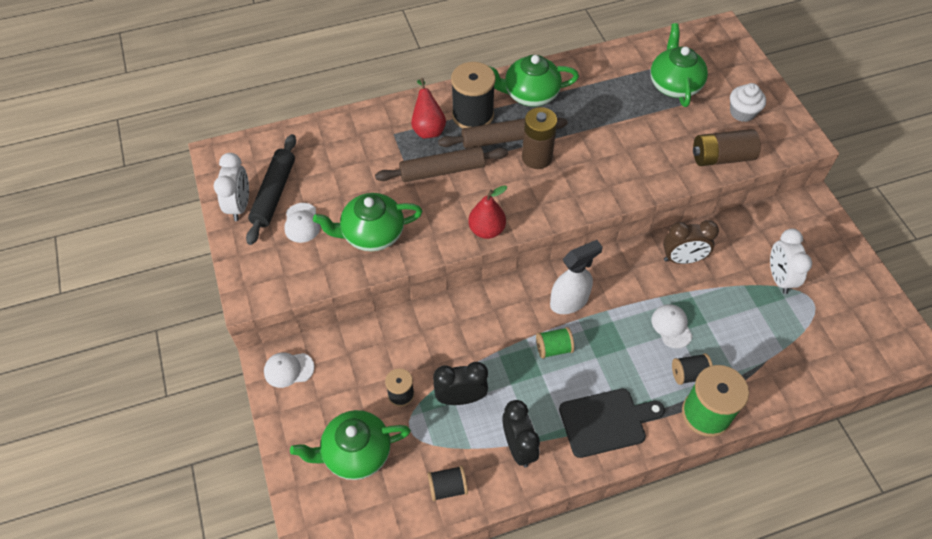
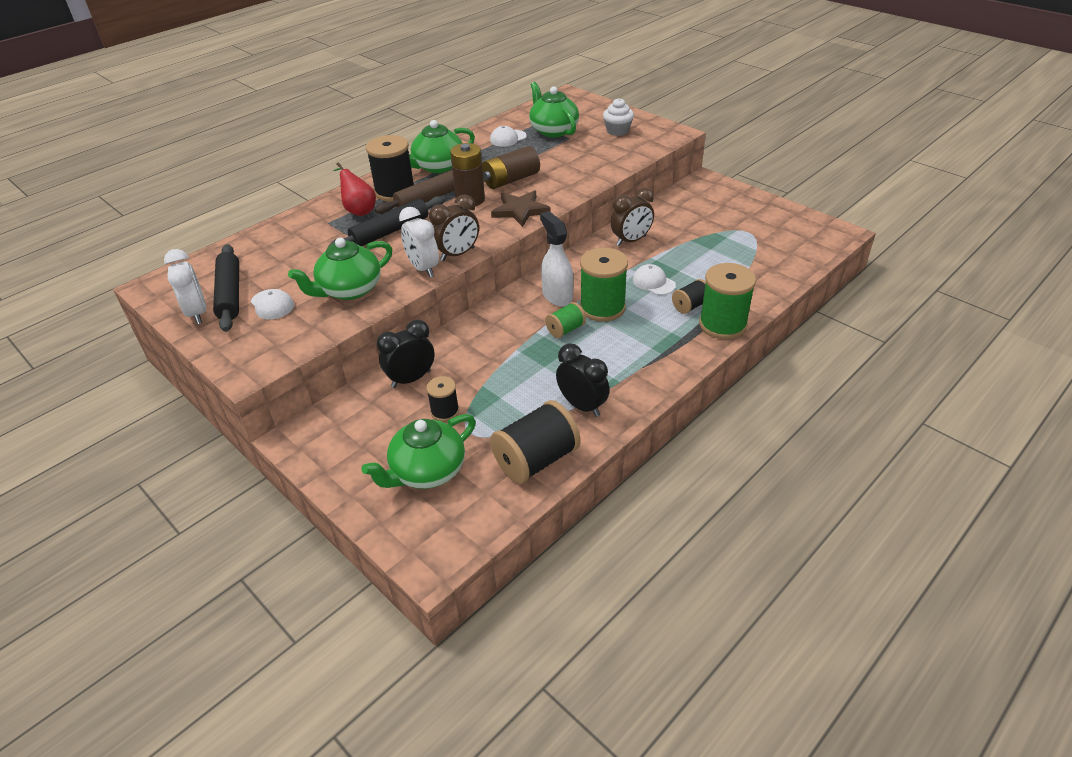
camera: 25 degrees left, 15 degrees down
(288, 369) = (316, 436): white cap -> white cap (508, 138)
(442, 171) = (390, 231): brown rolling pin -> black rolling pin
(448, 487) = (536, 460): black spool -> black spool, size x1.84
(461, 398) = (504, 392): black clock -> black clock (411, 379)
(486, 230) = (457, 254): red pear -> brown clock
(569, 301) = (557, 296): white spray bottle -> white spray bottle turned 60 degrees counterclockwise
(576, 194) = (520, 210): none -> brown star
(603, 336) = (602, 308): none -> green spool
(606, 422) = (646, 360): black cutting board -> none
(721, 157) = (621, 158): brown battery -> brown battery (511, 180)
(779, 278) = (713, 227): white clock -> white clock (423, 268)

